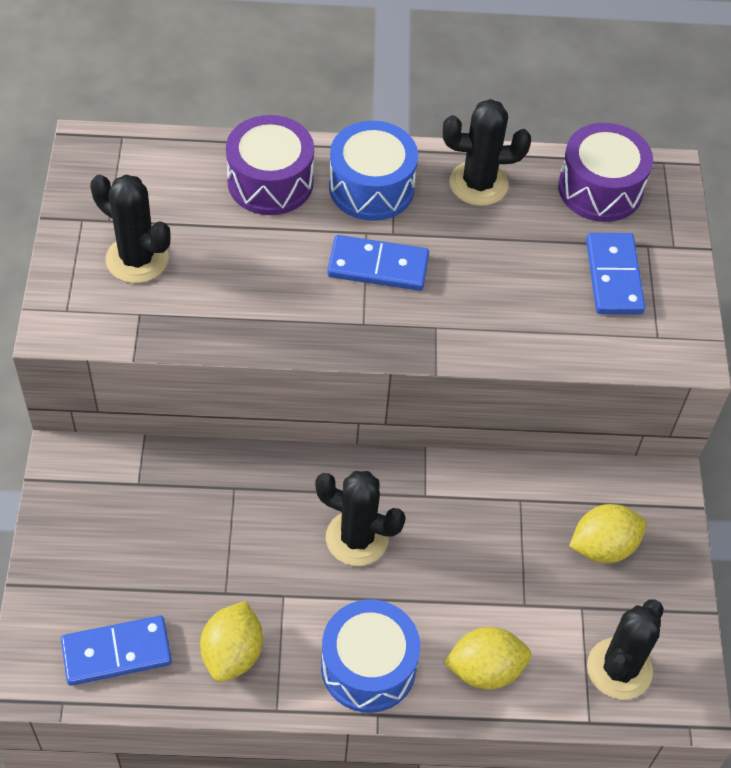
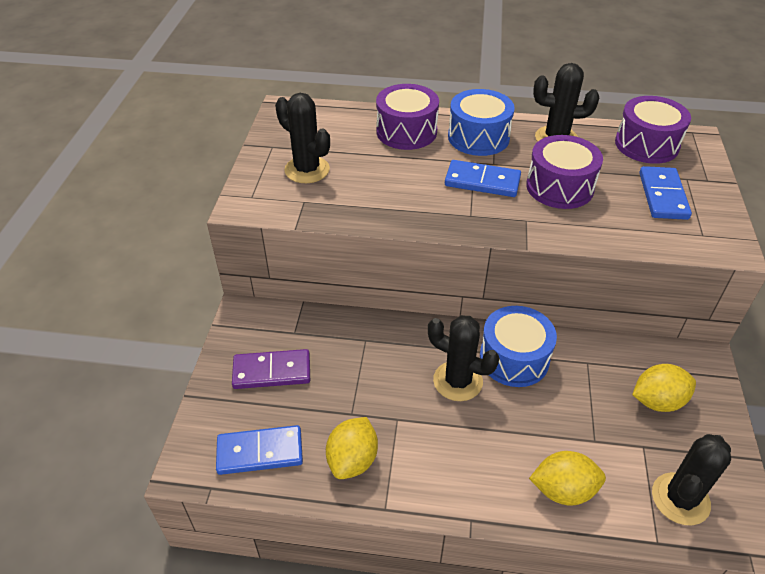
camera: 10 degrees right, 10 degrees down
(116, 543) = (272, 372): none -> purple domino
(368, 667) = (464, 480): blue drum -> blue drum (514, 358)
(480, 270) = (559, 187): none -> purple drum

